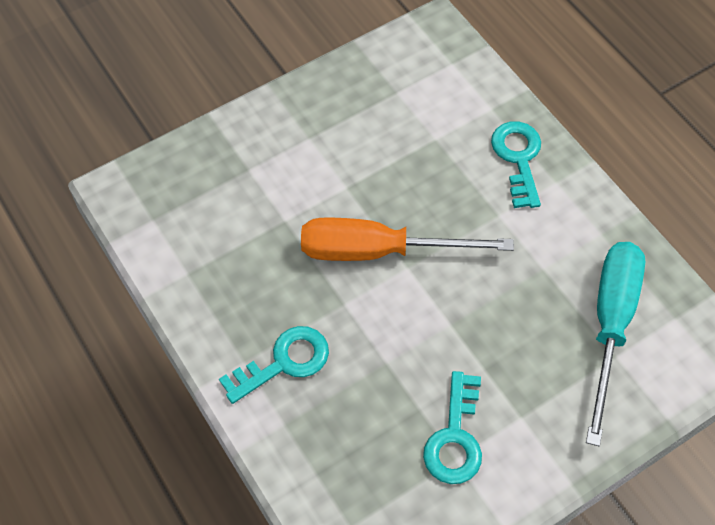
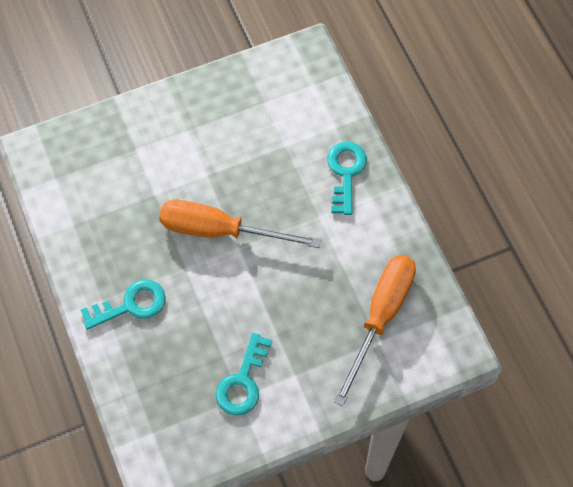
camera: 10 degrees right, 5 degrees up
(610, 325) = (380, 317): turquoise screwdriver -> orange screwdriver

